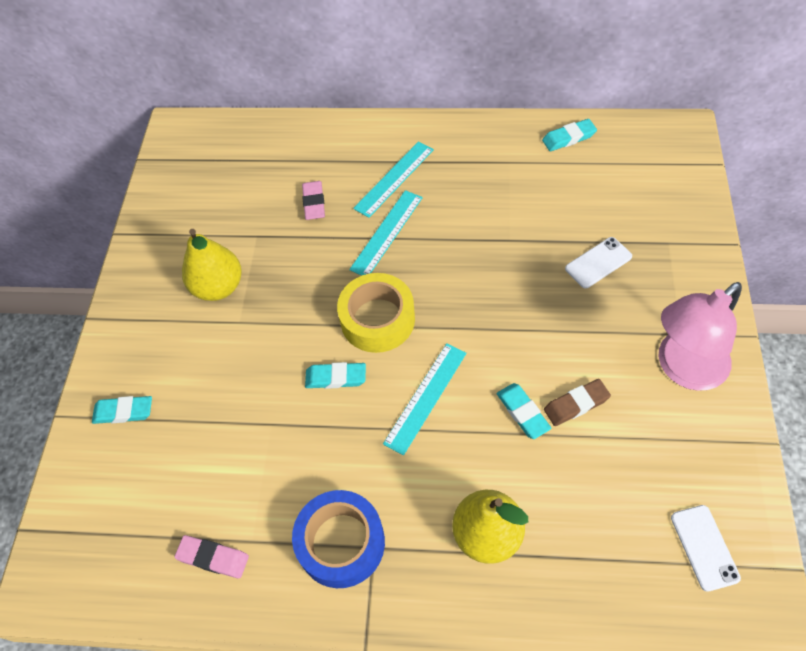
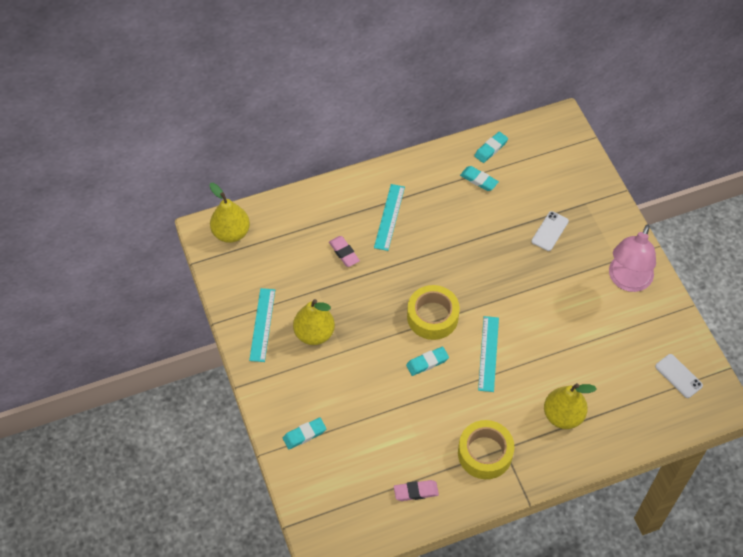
camera: 30 degrees left, 0 degrees up
(201, 140) = (231, 233): none -> yellow pear
(341, 543) = (485, 453): blue tape -> yellow tape
(387, 233) = (406, 257): turquoise ruler -> turquoise ruler (262, 324)
(522, 412) = (549, 341): turquoise eraser -> turquoise eraser (479, 180)
(576, 404) = (577, 324): brown eraser -> none

